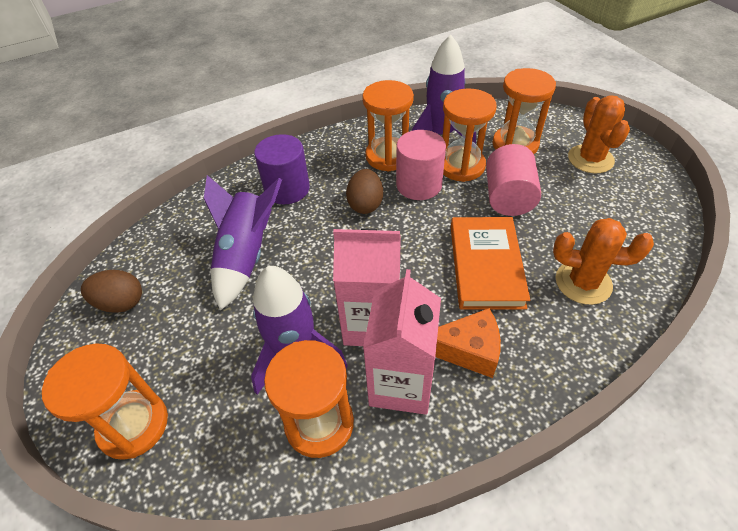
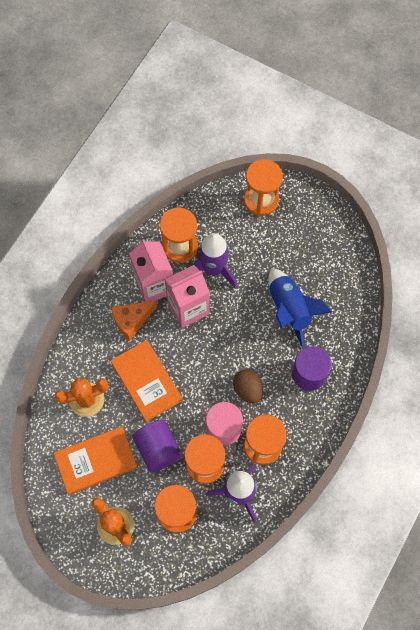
camera: 145 degrees right, 20 degrees up
(121, 303) = (329, 244): brown egg -> none
(246, 255) = (289, 310): purple rocket -> blue rocket
(508, 197) = (158, 449): pink cylinder -> purple cylinder
(593, 217) = (96, 461): none -> orange book

